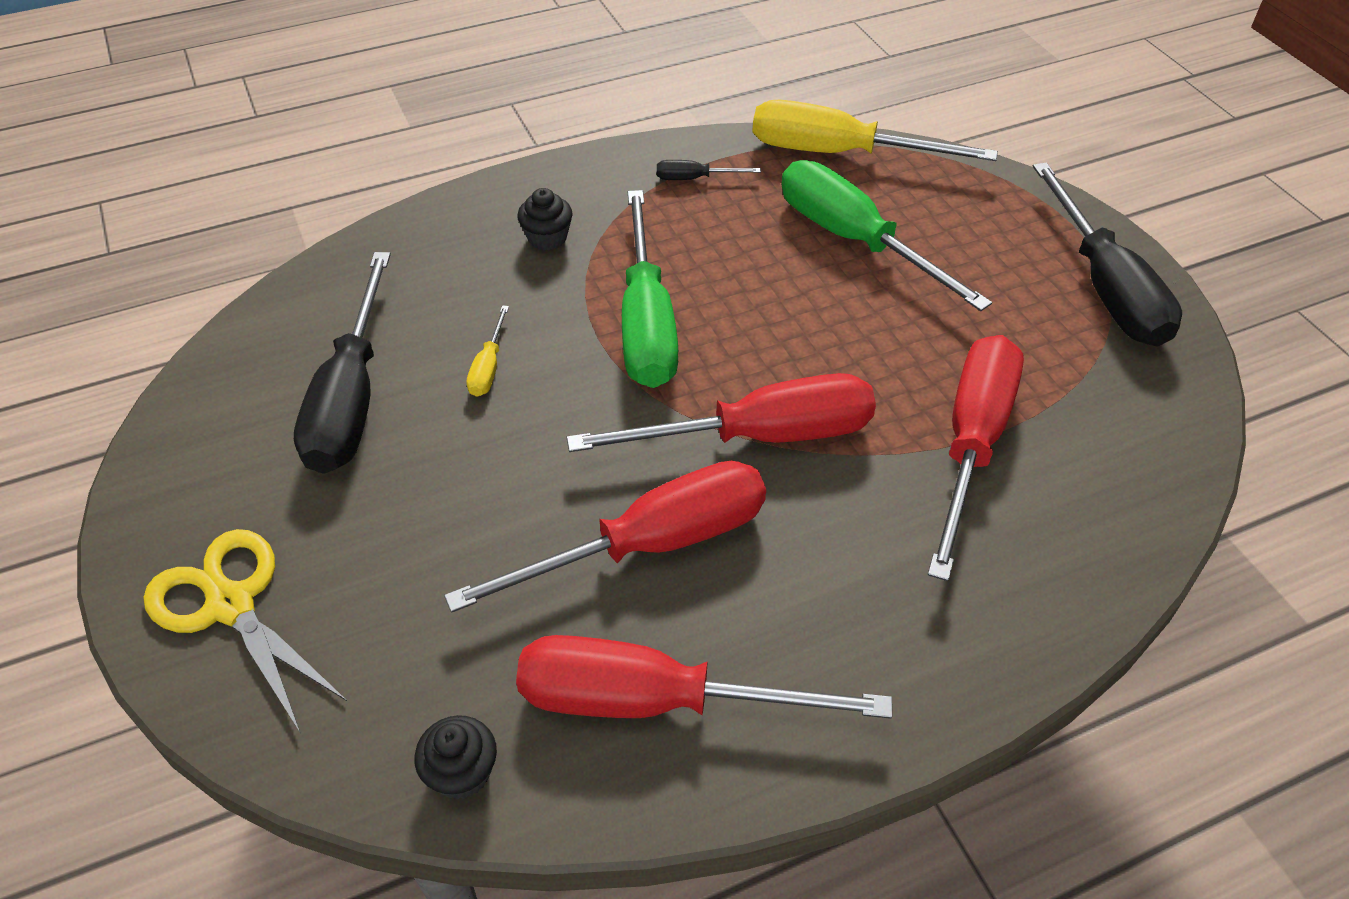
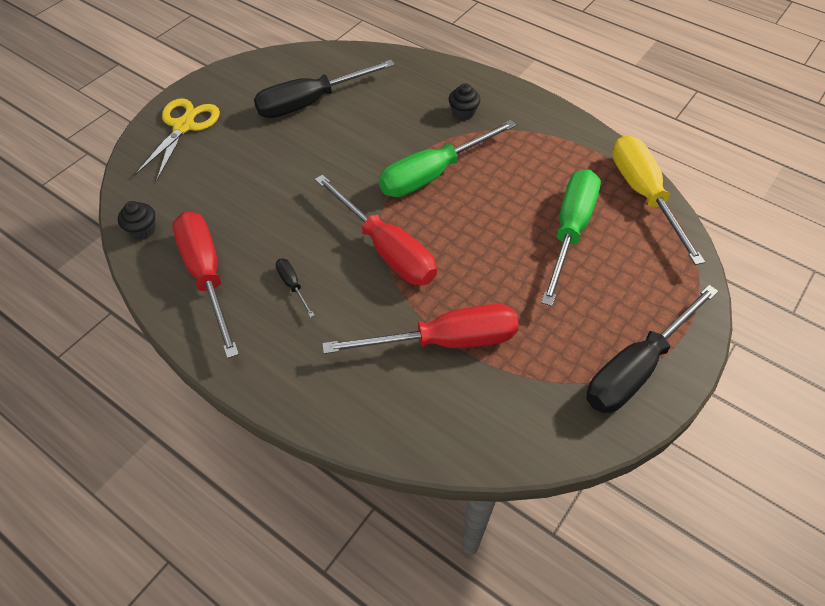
camera: 60 degrees right, 5 degrees up
(488, 367) = (360, 135): yellow screwdriver -> none
(650, 545) = (291, 237): red screwdriver -> none
(694, 179) = (560, 145): black screwdriver -> black screwdriver (292, 285)

